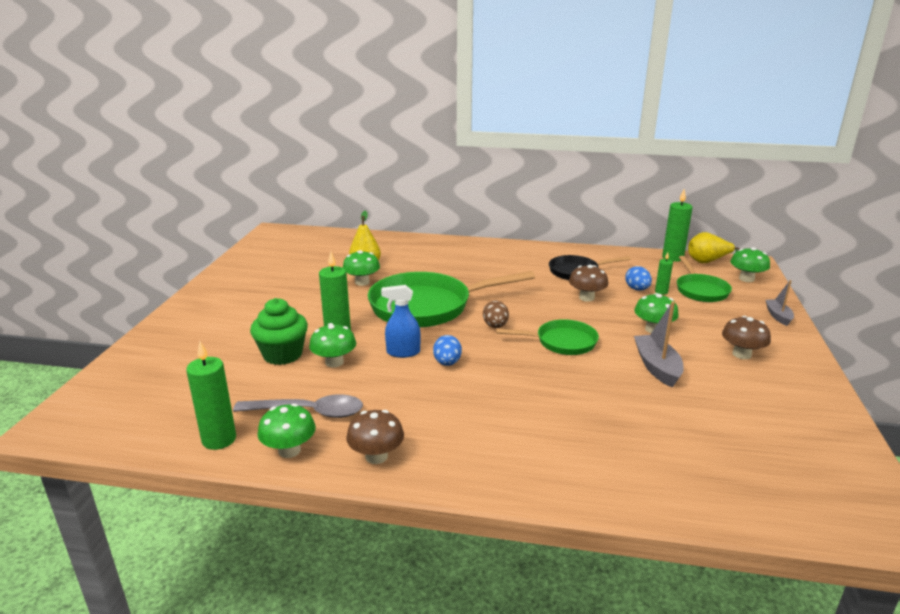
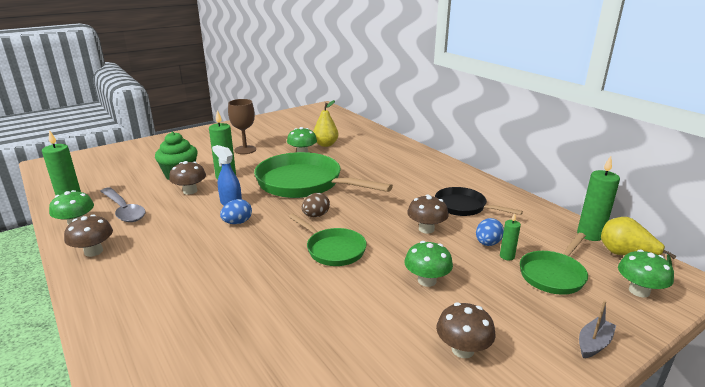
camera: 45 degrees right, 0 degrees up
(293, 302) = (245, 150): none -> brown goblet
(334, 362) = (190, 191): green mushroom -> brown mushroom
(657, 367) = (359, 309): grey boat -> none

